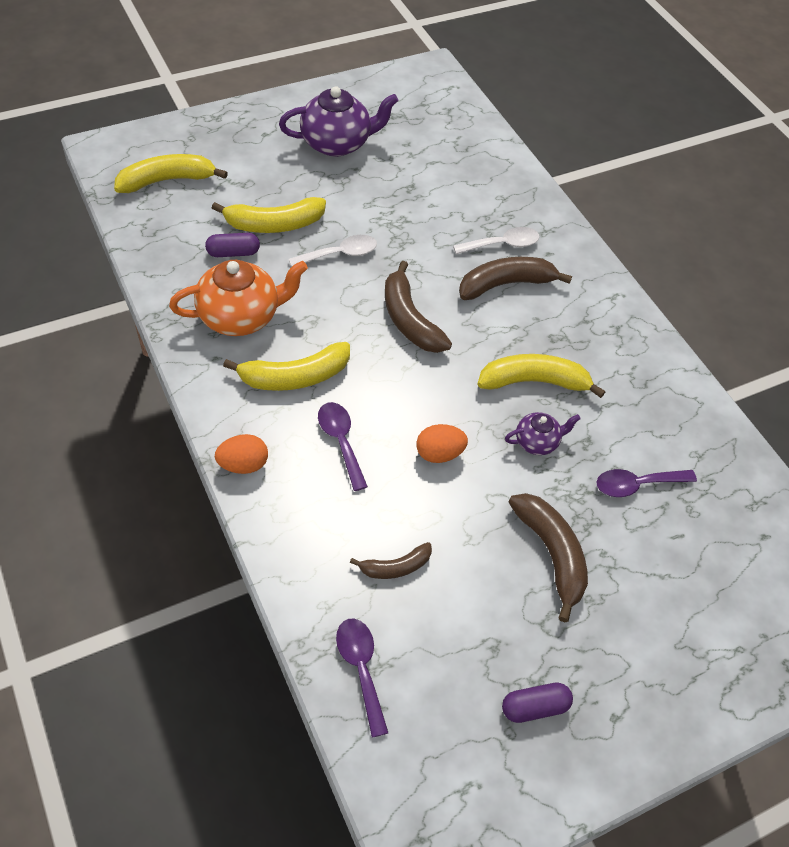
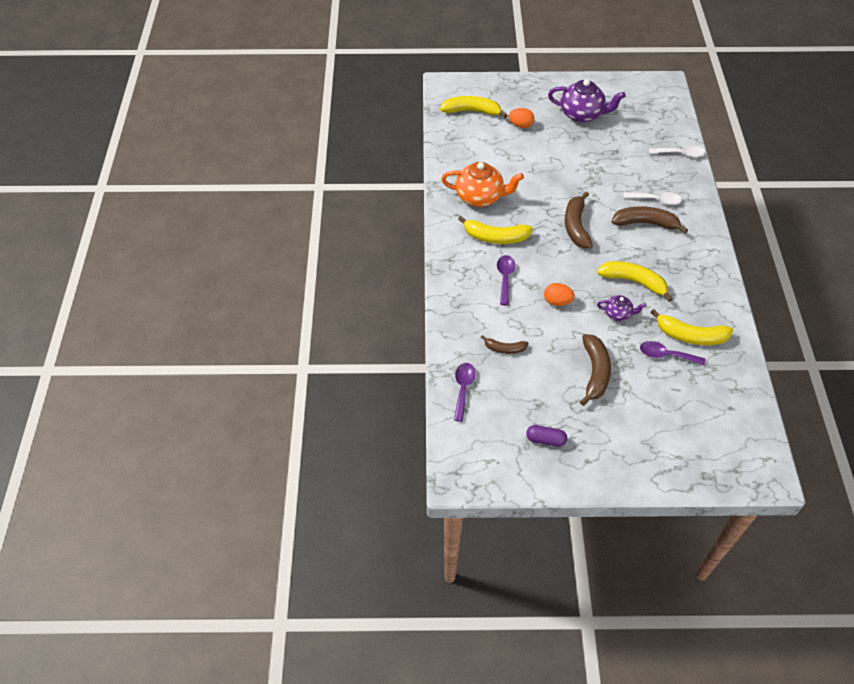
camera: 30 degrees right, 0 degrees up
(233, 253) = (491, 161): purple capsule -> none
(243, 465) = (447, 273): orange egg -> orange egg (520, 125)
(274, 224) = (522, 152): yellow banana -> yellow banana (690, 336)
(340, 254) = (552, 179): white spoon -> white spoon (680, 154)

